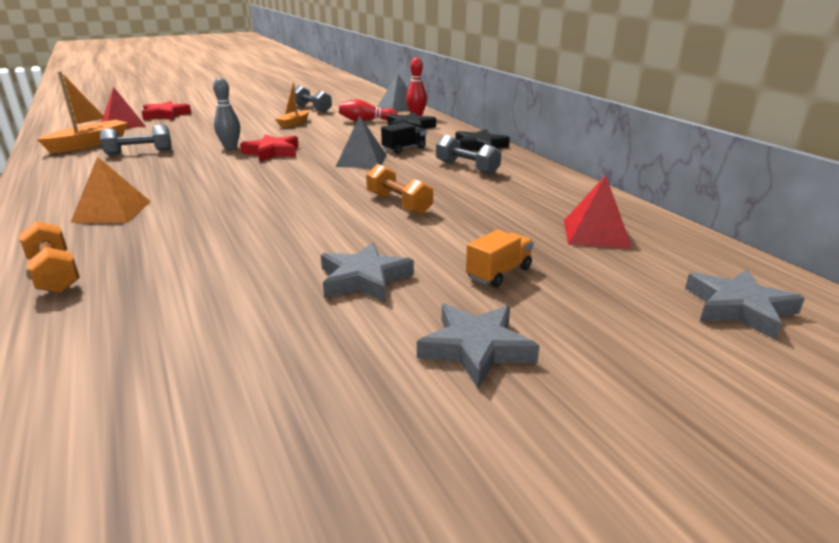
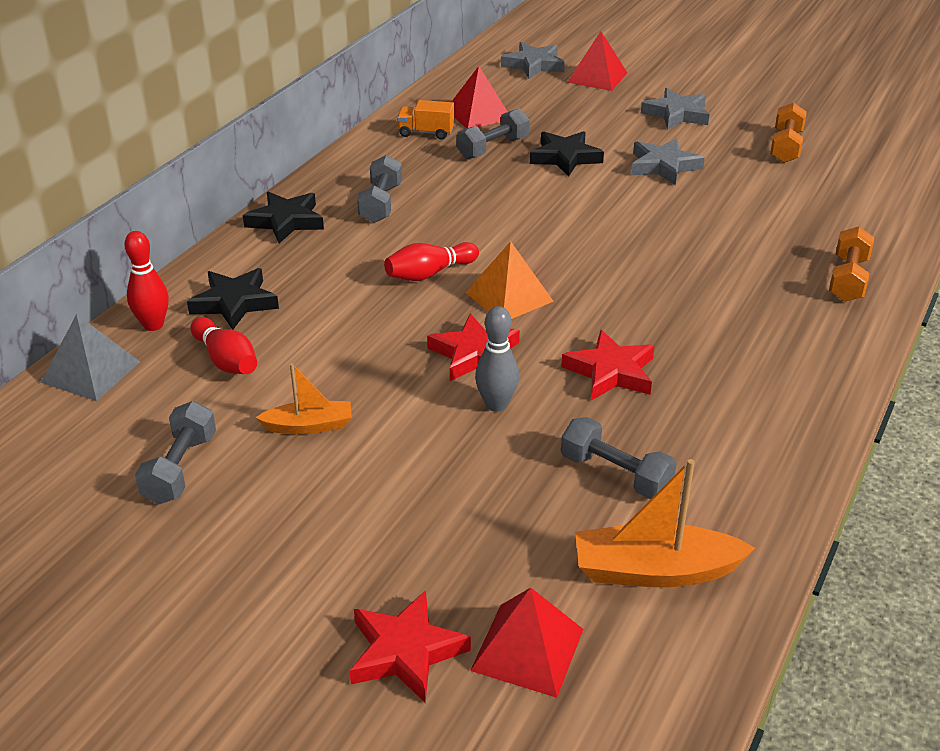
camera: 125 degrees left, 10 degrees up
(112, 211) = (755, 339): orange pyramid -> orange pyramid (509, 296)
(190, 171) = (611, 372): none -> red star
(362, 160) = (429, 273): grey pyramid -> red bowling pin
(398, 204) = (526, 202): orange dumbbell -> orange dumbbell (786, 147)
(404, 149) = (350, 265): black truck -> none
(451, 240) = (565, 157): none -> black star
(499, 273) = (589, 129): orange truck -> orange truck (426, 133)
(510, 219) = (493, 148): none -> grey dumbbell
(663, 340) = (597, 77): none -> red pyramid

